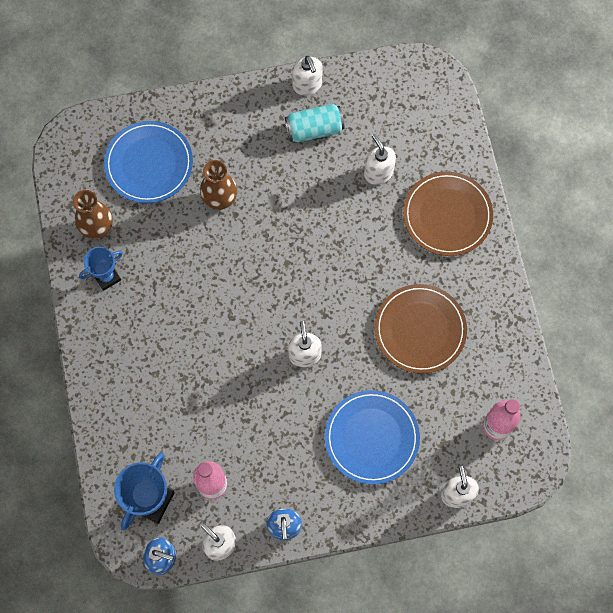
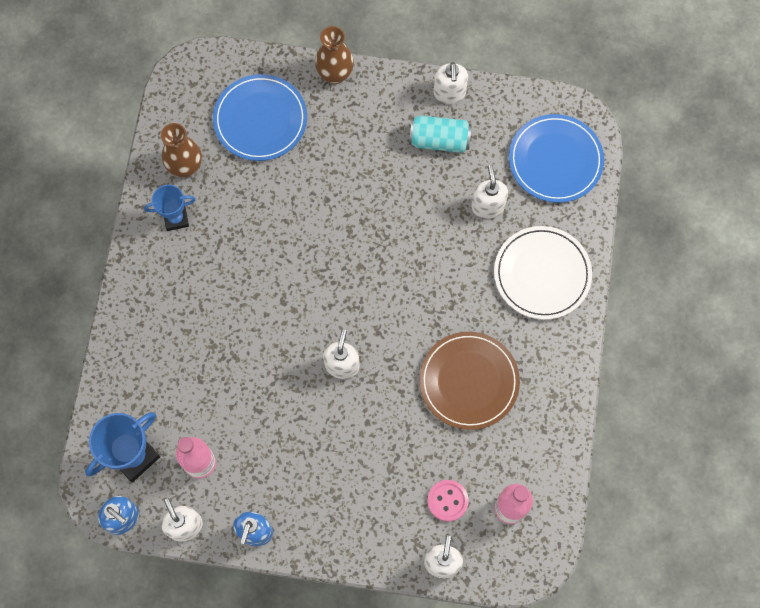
camera: 20 degrees right, 0 degrees up
(220, 200) = (317, 180): brown vase -> brown vase (335, 74)
(371, 438) = (377, 474): blue plate -> blue plate (555, 160)
(441, 439) = (447, 500): none -> pink button
(447, 215) = (542, 274): brown plate -> white plate

